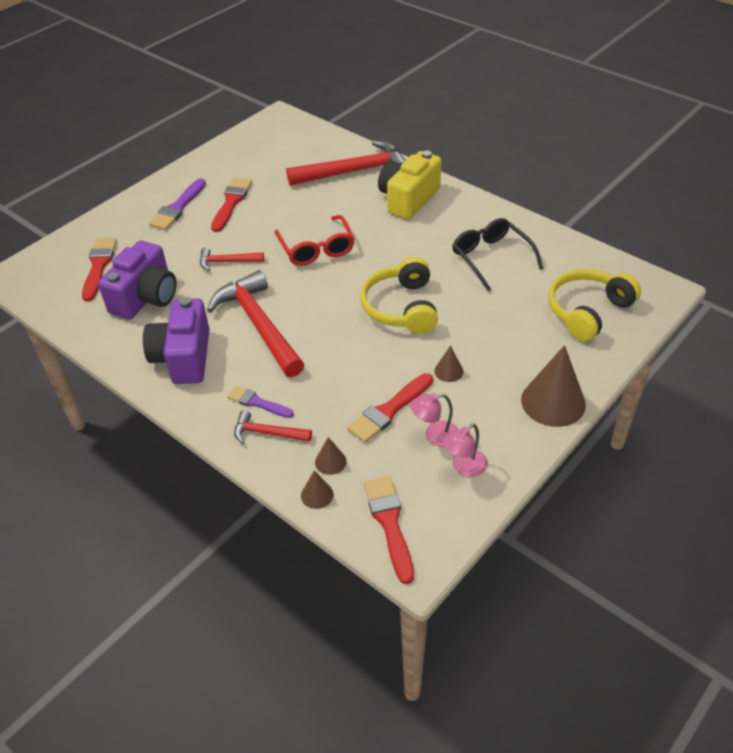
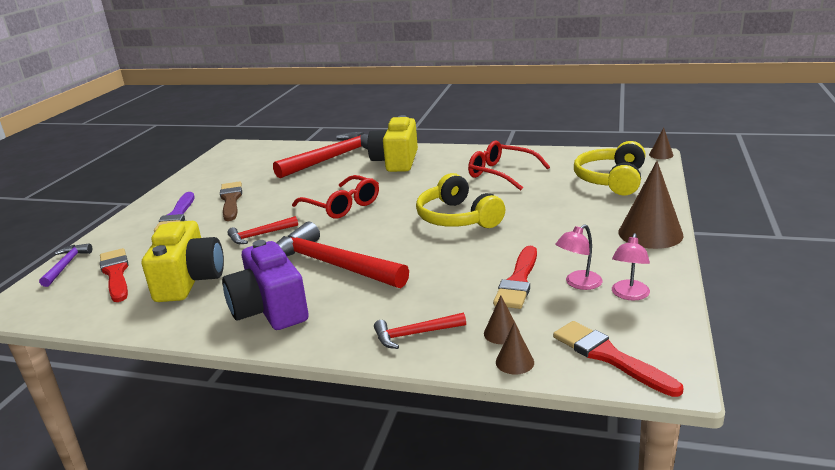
camera: 25 degrees left, 20 degrees down
(69, 240) = (66, 265): none -> purple hammer
(145, 297) = (189, 280): purple camera -> yellow camera
(231, 202) = (231, 200): red brush -> brown brush
(257, 402) = (382, 316): purple brush -> none
(448, 371) = (542, 242): brown cone -> brown cone (661, 155)
(491, 258) = (502, 173): black glasses -> red glasses

